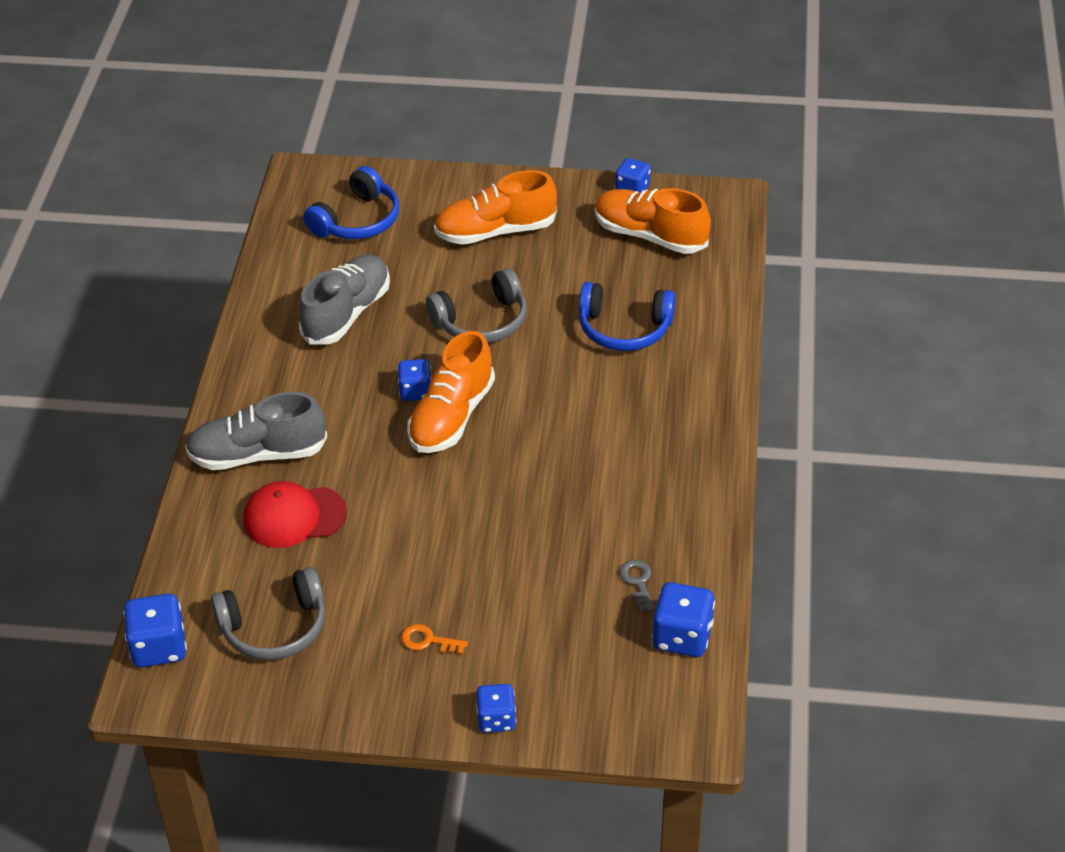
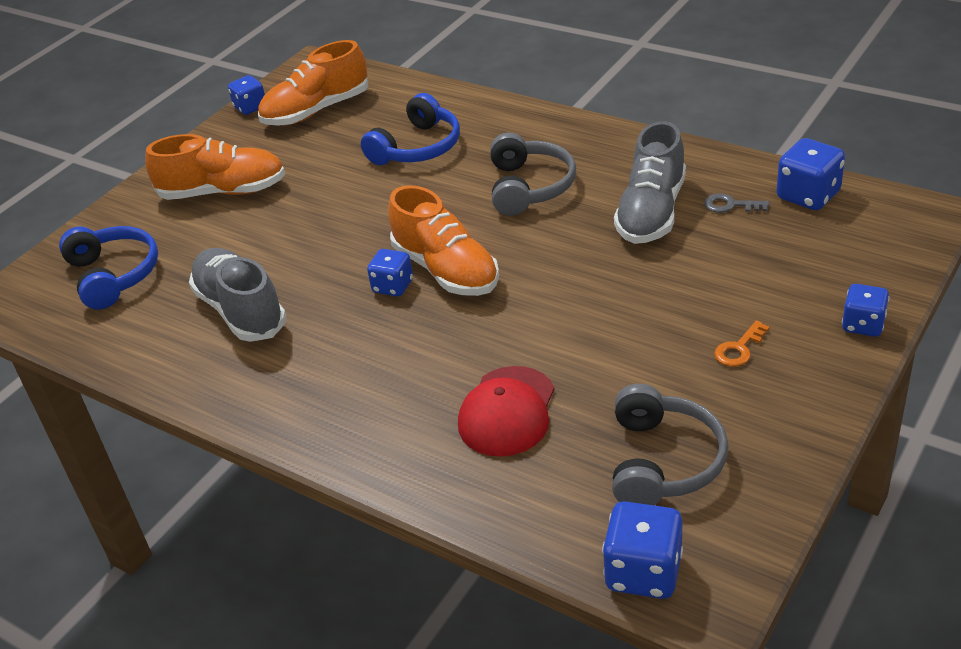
camera: 60 degrees left, 5 degrees down
(258, 454) = (394, 422): grey shoe -> grey shoe (651, 212)
(482, 321) = (334, 225): grey headphones -> grey headphones (529, 187)
(495, 231) = (223, 192): orange shoe -> orange shoe turned 105 degrees counterclockwise

